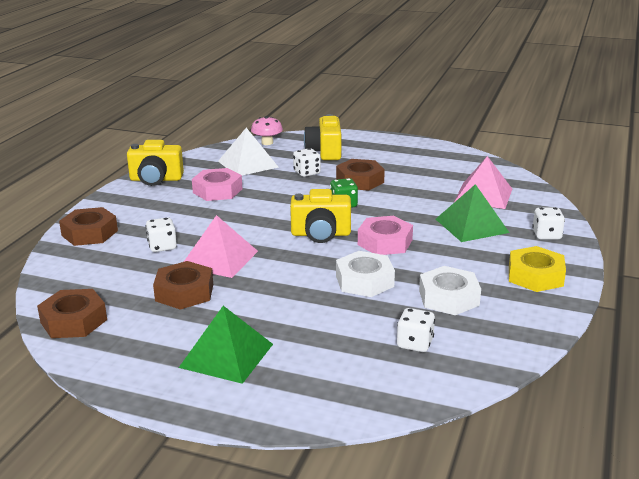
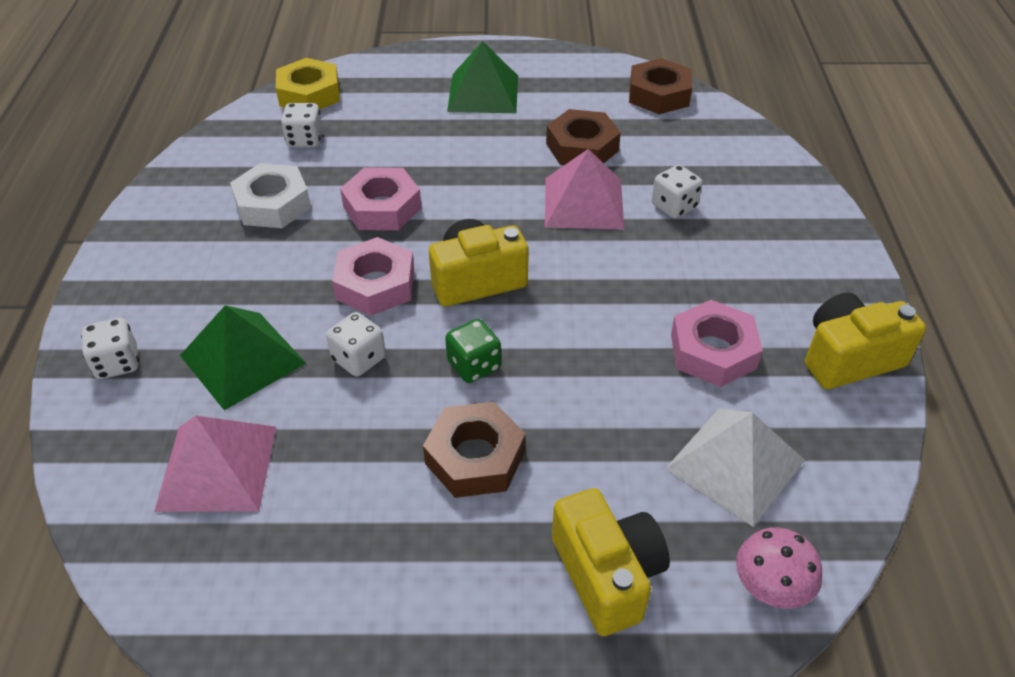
camera: 160 degrees right, 20 degrees up
(90, 233) = (792, 207): brown nut -> none
(307, 173) = (594, 460): white dice -> white dice (359, 359)
(364, 281) = (382, 207): white nut -> pink nut
(535, 276) = (156, 265): yellow nut -> yellow nut (309, 94)

